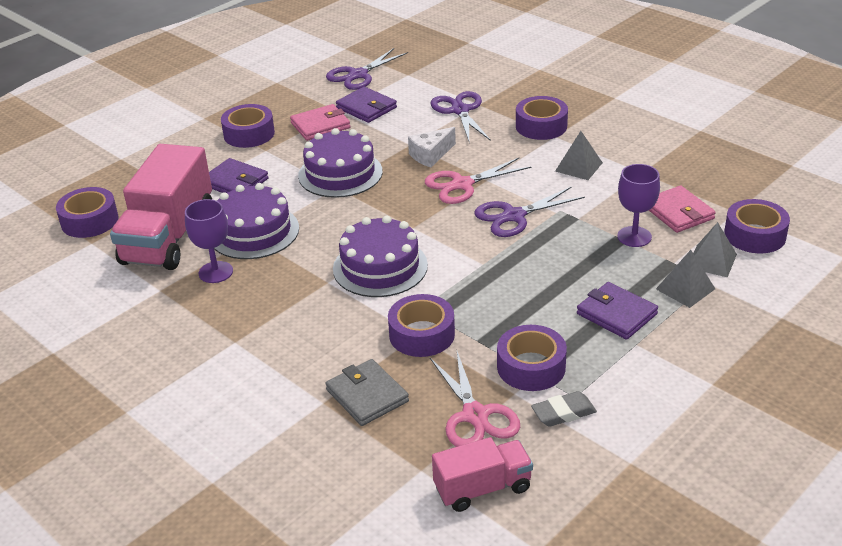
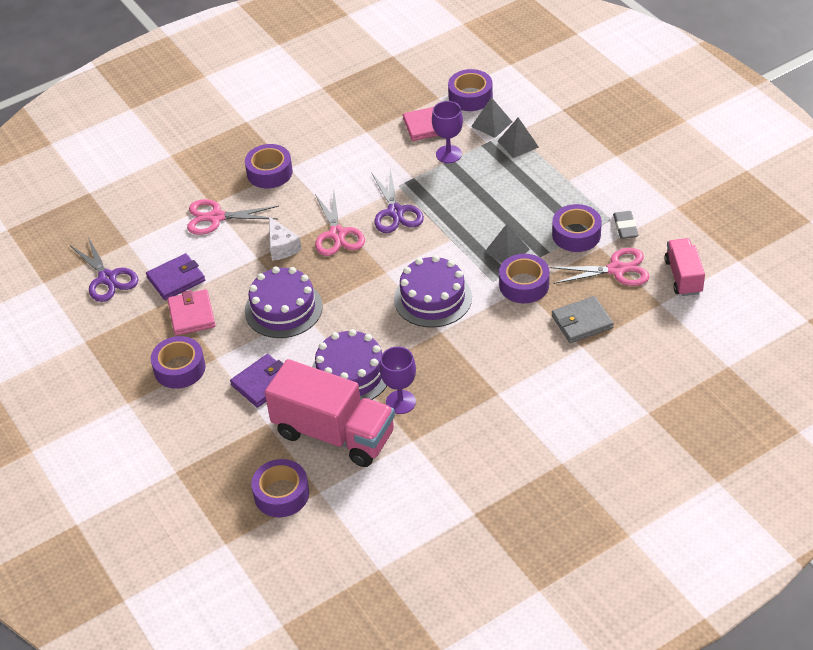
camera: 75 degrees left, 10 degrees up
(460, 110) = (216, 217): purple scissors -> pink scissors
(579, 167) = (342, 163): grey pyramid -> grey pyramid (507, 250)
(616, 314) = (534, 182): purple wallet -> none

